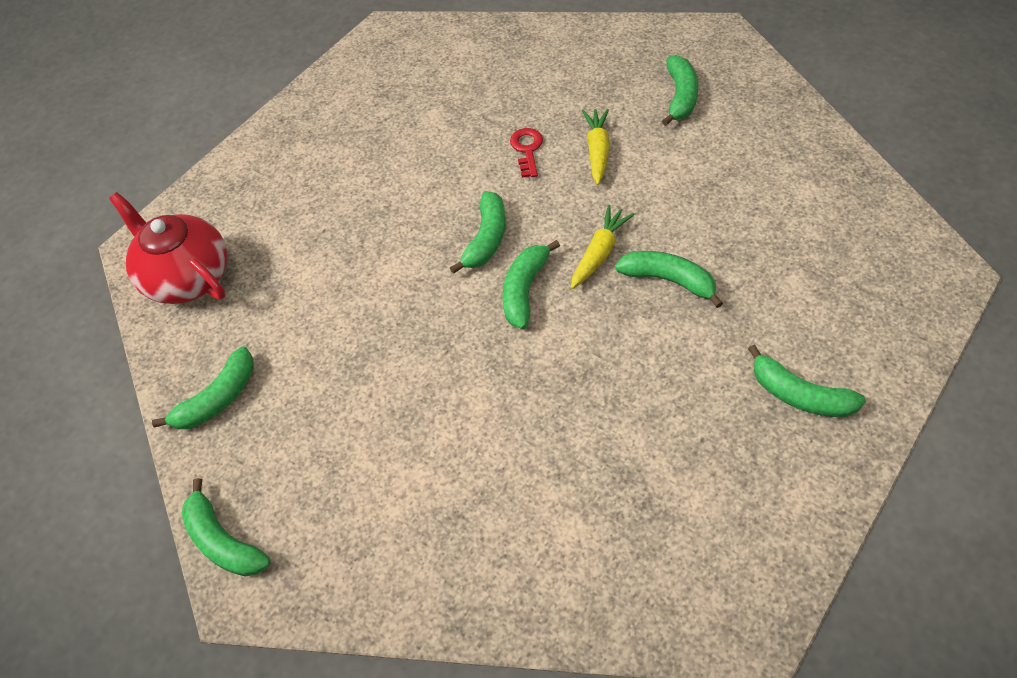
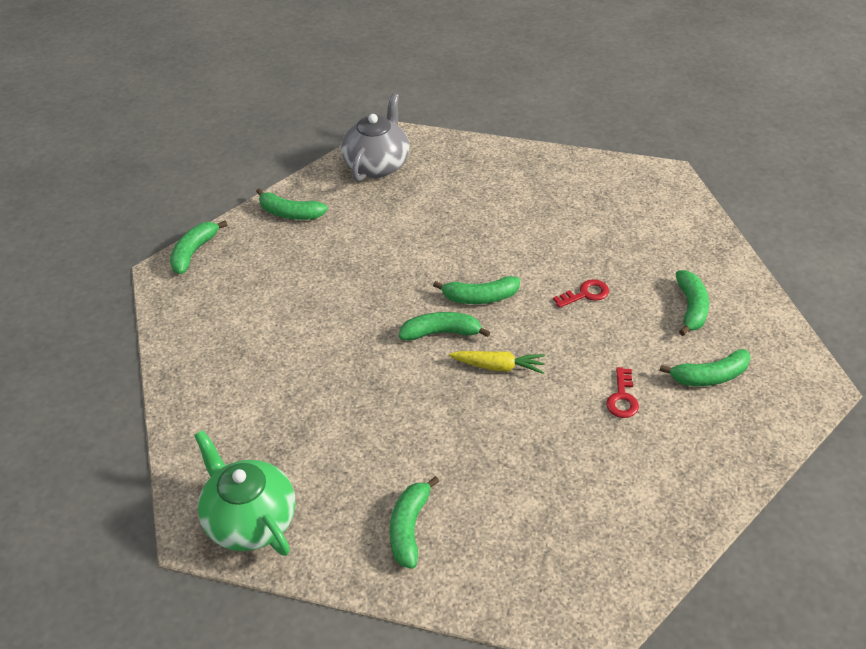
camera: 65 degrees right, 10 degrees down
(186, 277) = (377, 165): red teapot -> grey teapot
(597, 151) = (609, 337): yellow carrot -> none
(669, 280) = (490, 417): green banana -> green banana (691, 308)
(683, 167) = (622, 398): none -> red key
(746, 560) = (250, 520): none -> green teapot

